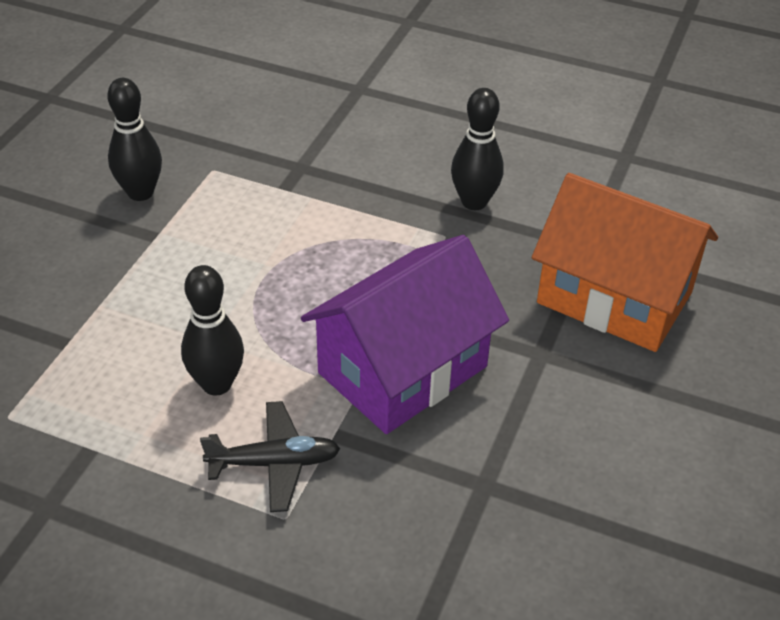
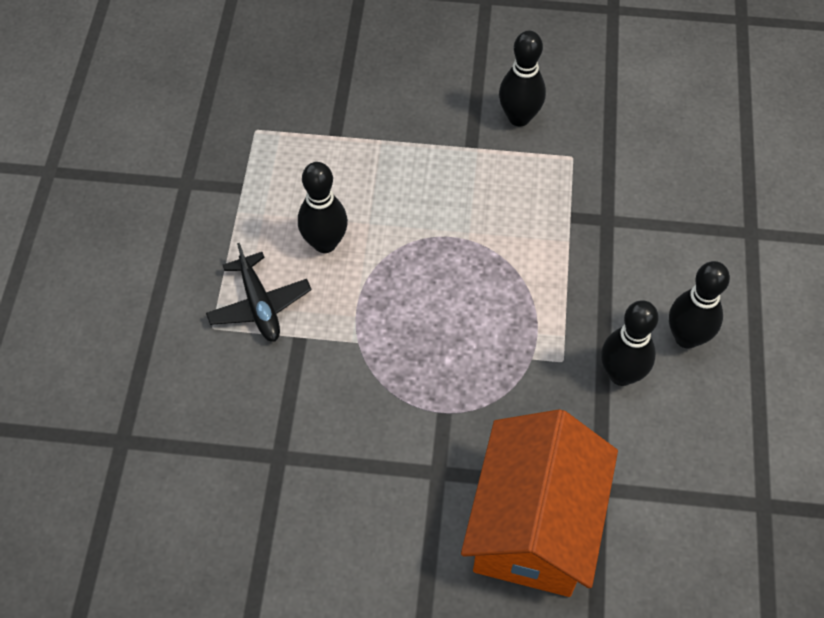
camera: 75 degrees right, 15 degrees up
(403, 370) = (382, 367): purple house -> none
(451, 153) = (686, 337): none -> black bowling pin

